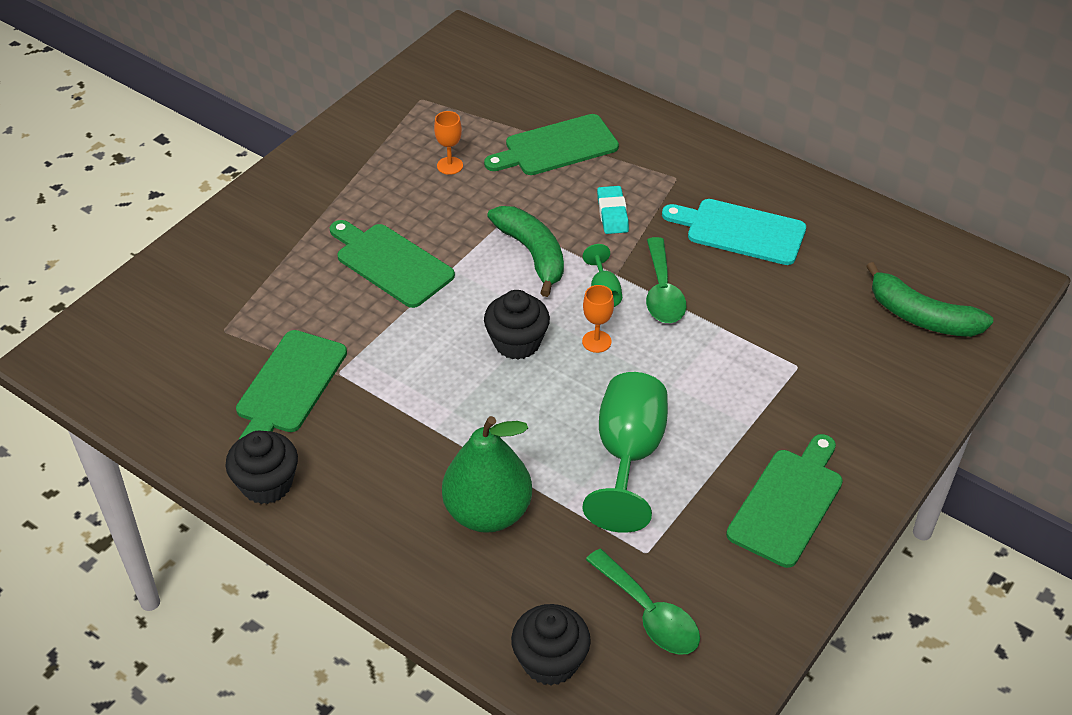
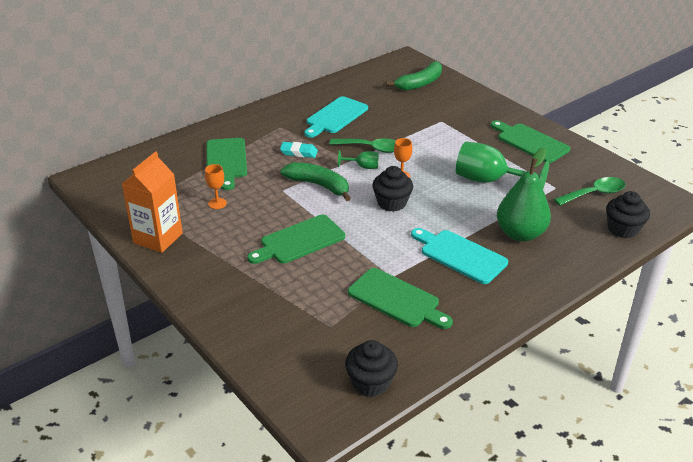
camera: 75 degrees left, 10 degrees down
(267, 484) = (481, 319): black cupcake -> black cupcake (370, 382)
(357, 135) = (158, 238): none -> orange carton
(408, 442) = (460, 255): none -> turquoise cutting board
(532, 254) = (319, 185): green banana -> green banana turned 45 degrees clockwise

